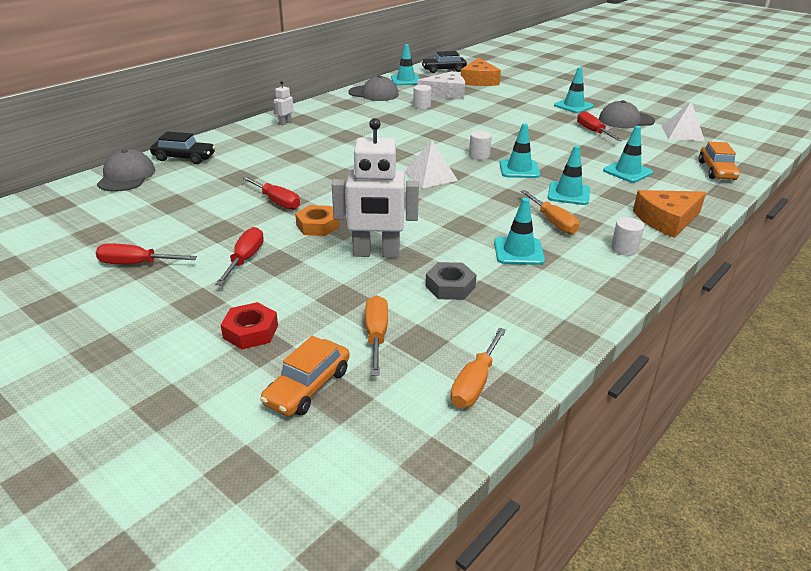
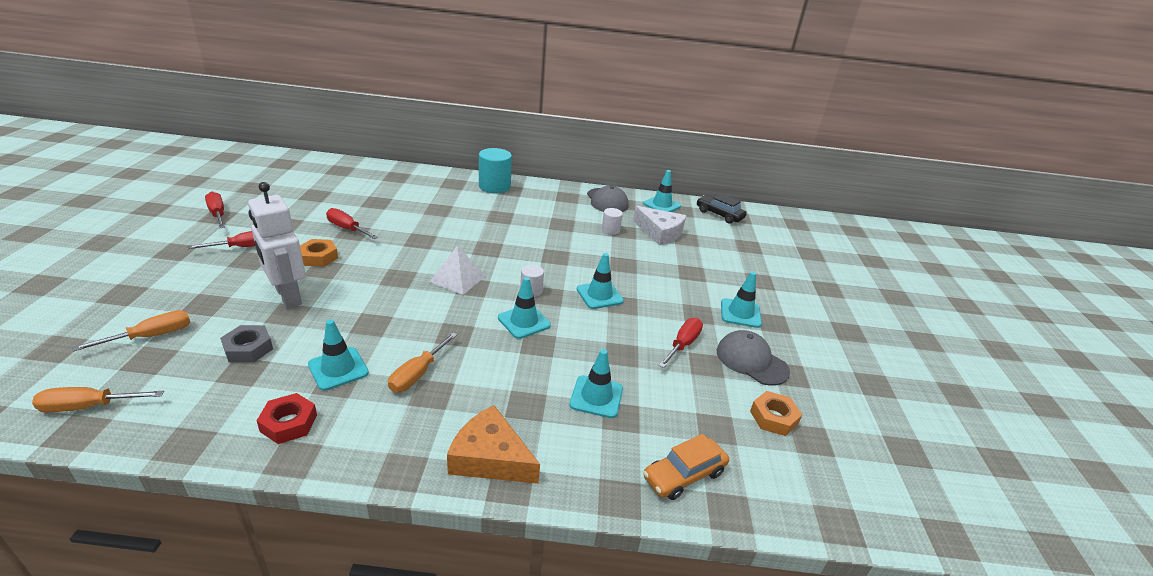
camera: 50 degrees right, 0 degrees up
(126, 176) = (342, 168): grey cap -> none
(184, 158) = (390, 174): black car -> none
(250, 331) = (141, 283): red nut -> red nut (289, 423)
(276, 202) = (347, 229): red screwdriver -> red screwdriver turned 120 degrees clockwise
(285, 123) = (494, 186): white robot -> turquoise cylinder
(307, 387) = (70, 329): orange car -> none
(479, 81) = (722, 239): orange cheese -> none
(568, 194) = (495, 368): turquoise traffic cone -> turquoise traffic cone (599, 295)
(624, 249) = (391, 439): white cylinder -> none
(682, 133) = (773, 418): white pyramid -> orange nut

